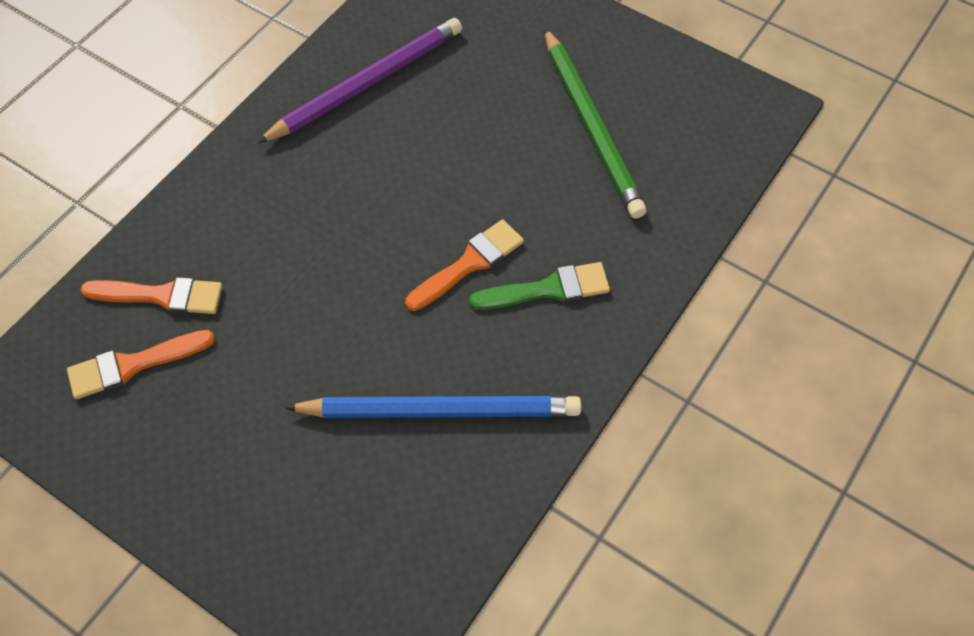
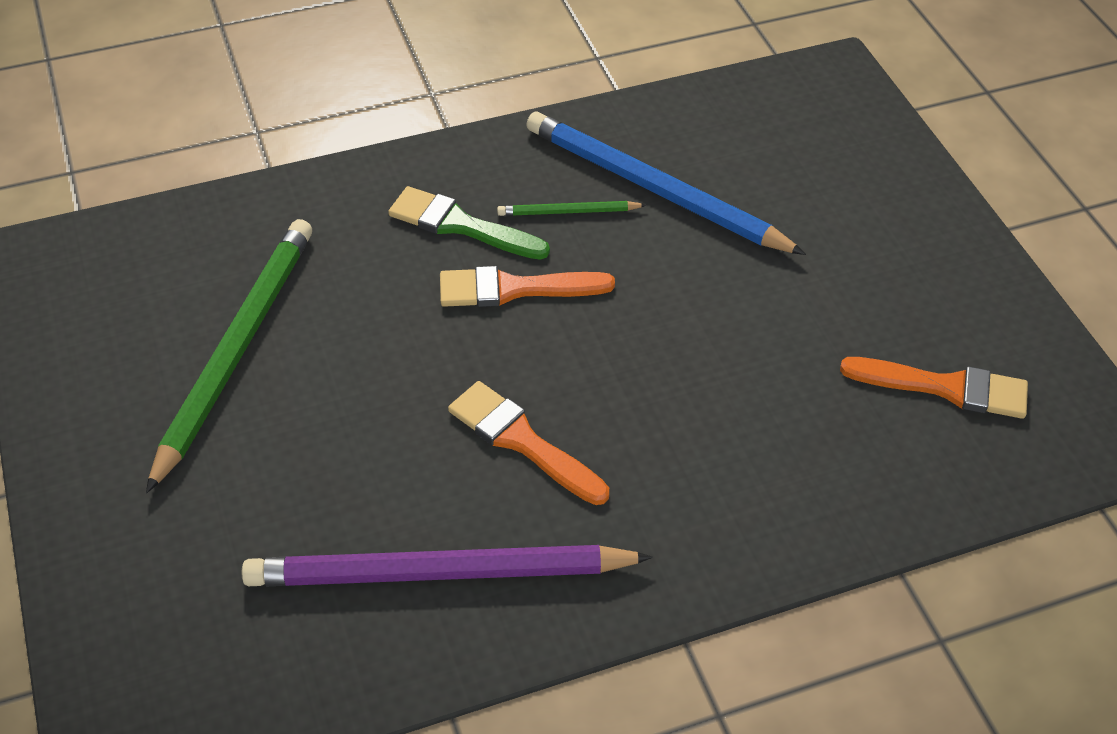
camera: 145 degrees left, 10 degrees down
(161, 296) = (879, 444): orange brush -> orange brush (522, 441)
(485, 348) = (568, 212): none -> green pencil

